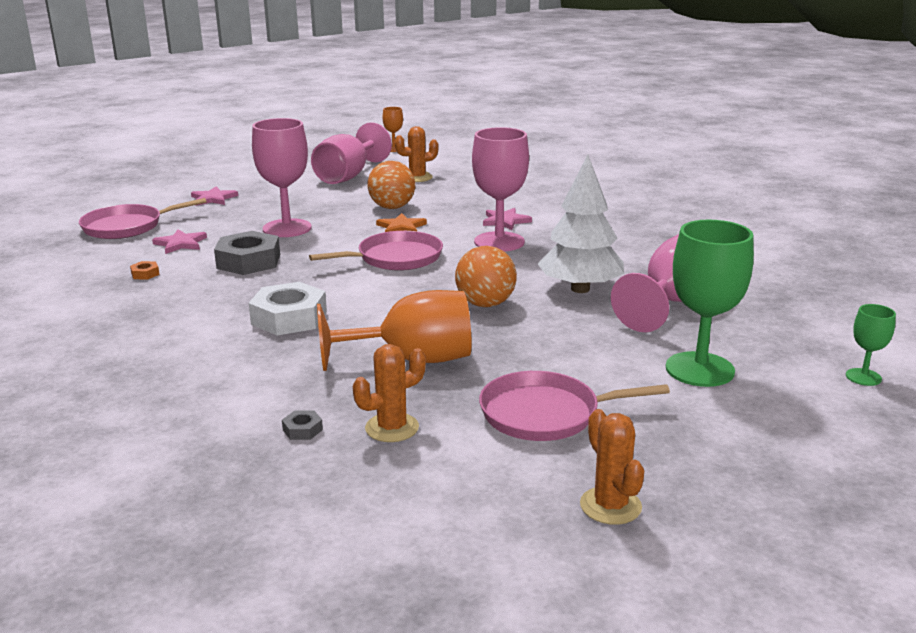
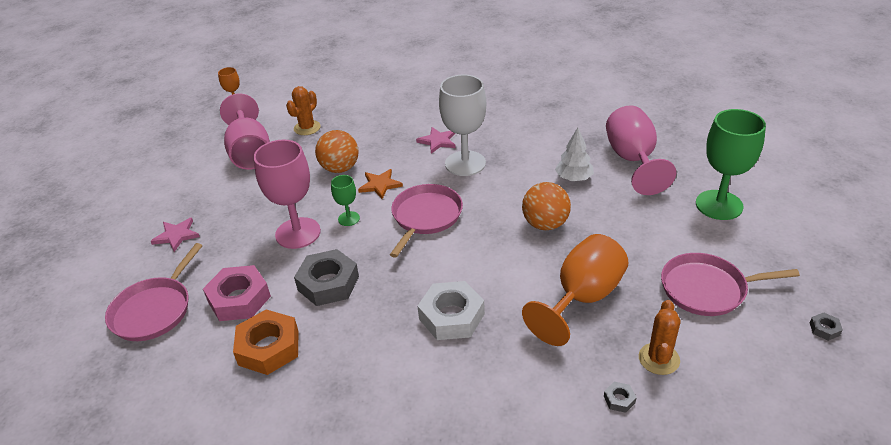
camera: 40 degrees left, 15 degrees up
(145, 274) = (268, 348): orange nut -> orange nut, size x2.38
(181, 243) = (239, 299): pink star -> pink nut
(499, 242) = (465, 163): pink goblet -> white goblet
(545, 414) = (707, 289): pink pan -> pink pan turned 45 degrees clockwise
(580, 289) = (573, 178): white tree -> white tree, size x0.59
(610, 506) = (824, 329): orange cactus -> grey nut
(863, 377) = (783, 164): green goblet -> green goblet (349, 218)

